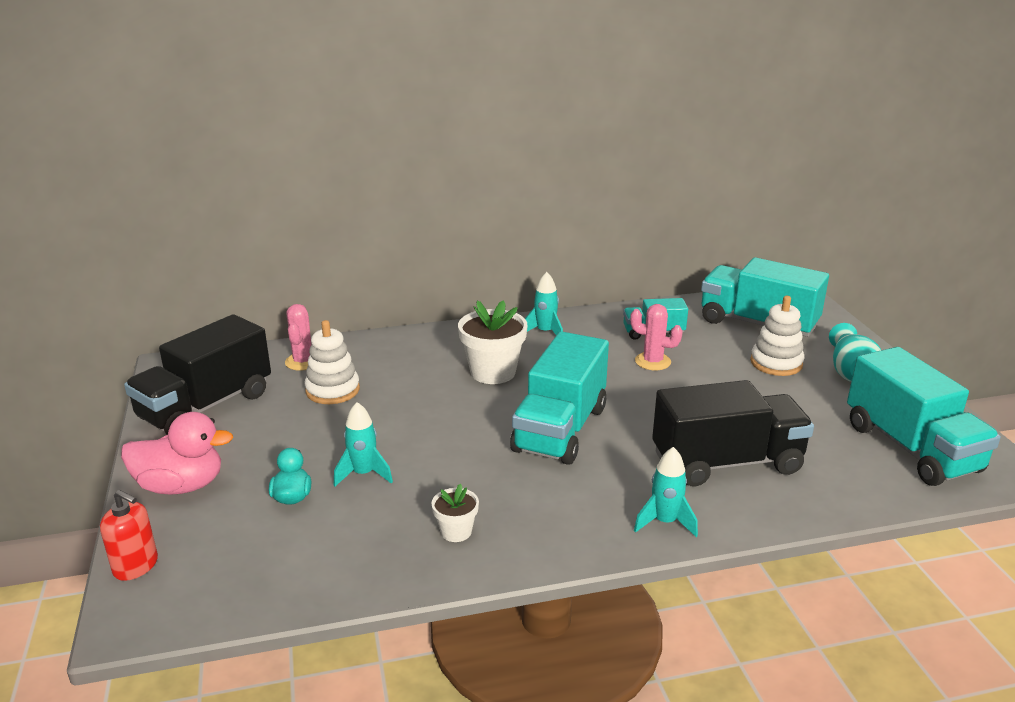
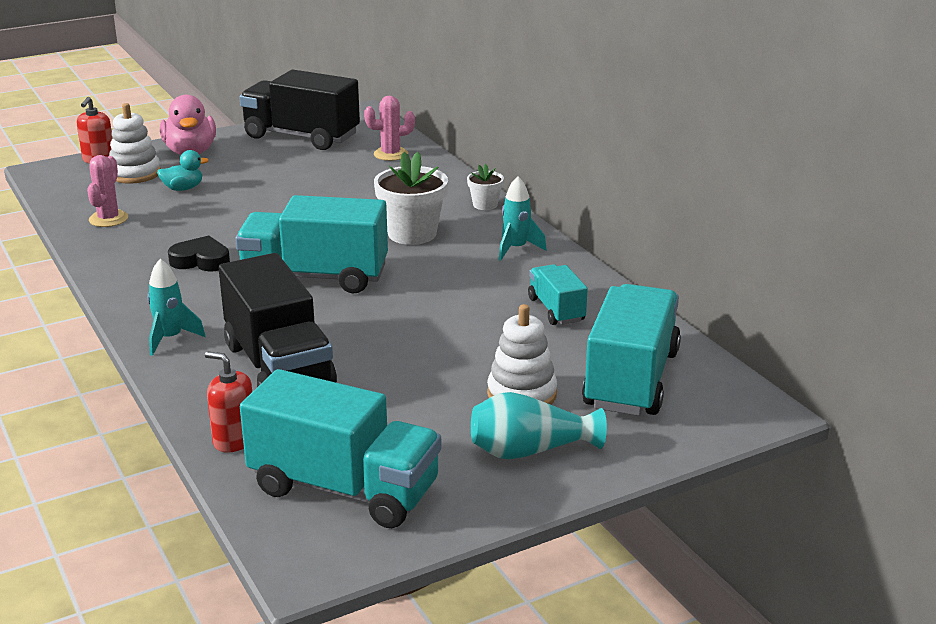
camera: 75 degrees right, 0 degrees up
(332, 390) = (346, 174): white stacking toy -> white stacking toy (135, 173)
(364, 474) = (219, 207): turquoise rocket -> none
(456, 531) = (146, 252): white flower pot -> white flower pot (485, 205)
(495, 494) = (201, 260): none -> black heart
(652, 361) = (481, 314): pink cactus -> pink cactus (108, 219)
(848, 494) = (234, 440): none -> red soap dispenser
(911, 448) = (344, 489): turquoise truck -> turquoise truck turned 120 degrees counterclockwise

